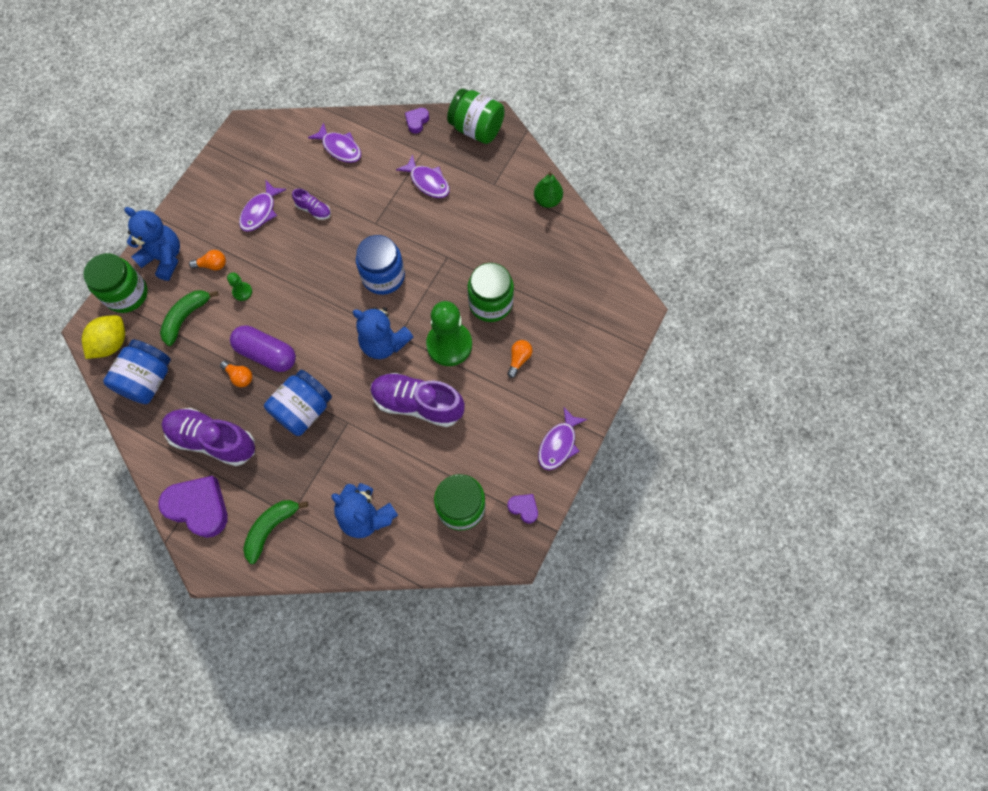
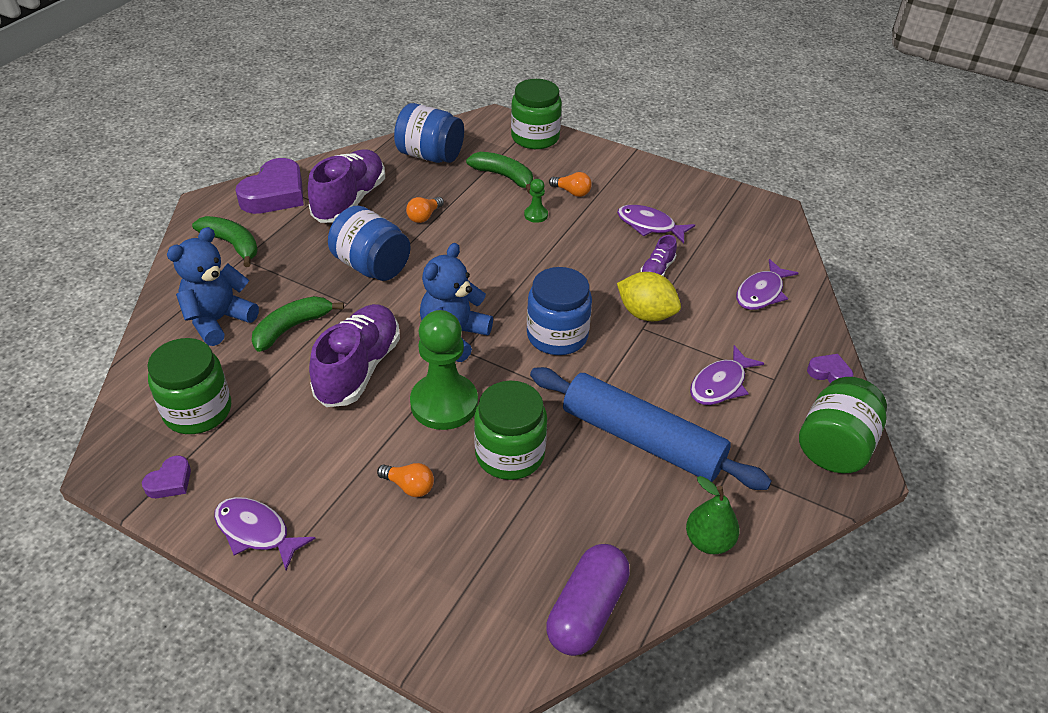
camera: 90 degrees right, 25 degrees down
(112, 344) = (476, 132): yellow lemon -> yellow lemon (646, 314)
(164, 258) = (580, 159): blue teddy bear -> none
(212, 265) = (572, 192): orange light bulb -> orange light bulb turned 60 degrees counterclockwise
(267, 354) = (451, 236): purple capsule -> purple capsule (586, 611)
(375, 458) = (292, 328): none -> green banana
(475, 229) = (642, 440): none -> blue rolling pin

